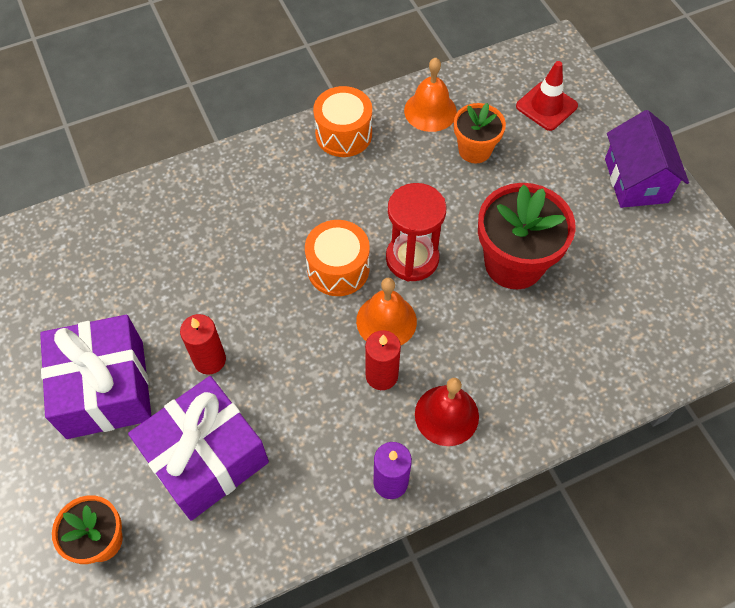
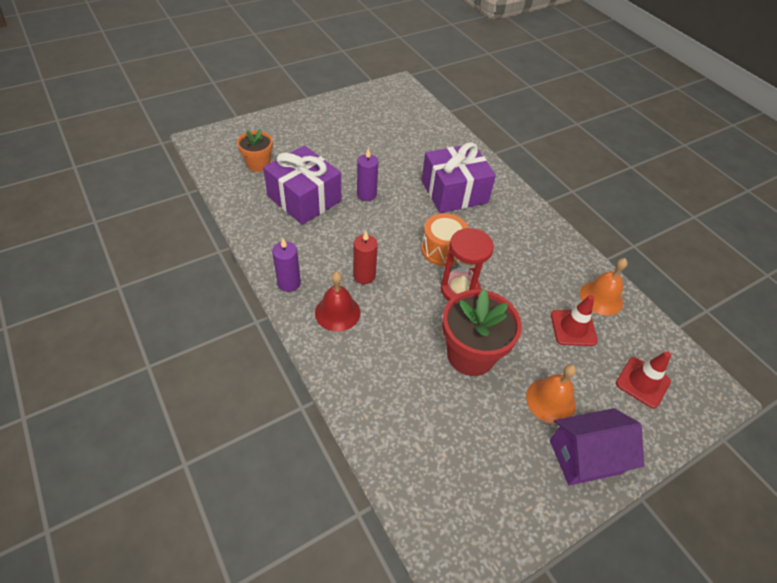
camera: 80 degrees right, 10 degrees down
(105, 389) = (344, 156): purple gift -> purple gift (454, 192)
(210, 360) = (366, 194): red candle -> purple candle
(343, 134) = (557, 246): orange drum -> none
(386, 321) = (406, 277): orange bell -> orange bell (550, 400)
(474, 150) = (573, 328): orange flower pot -> red traffic cone

